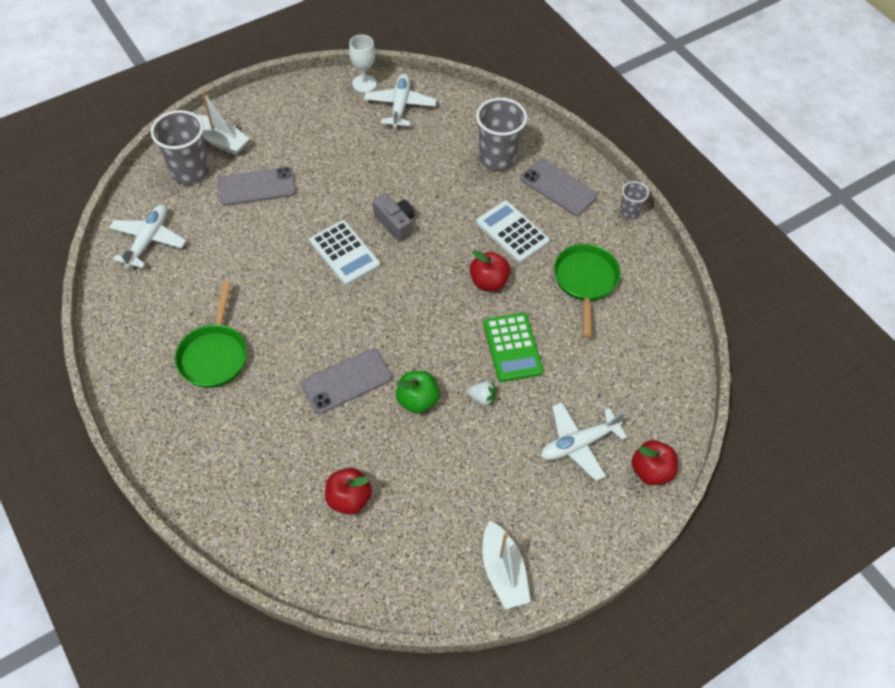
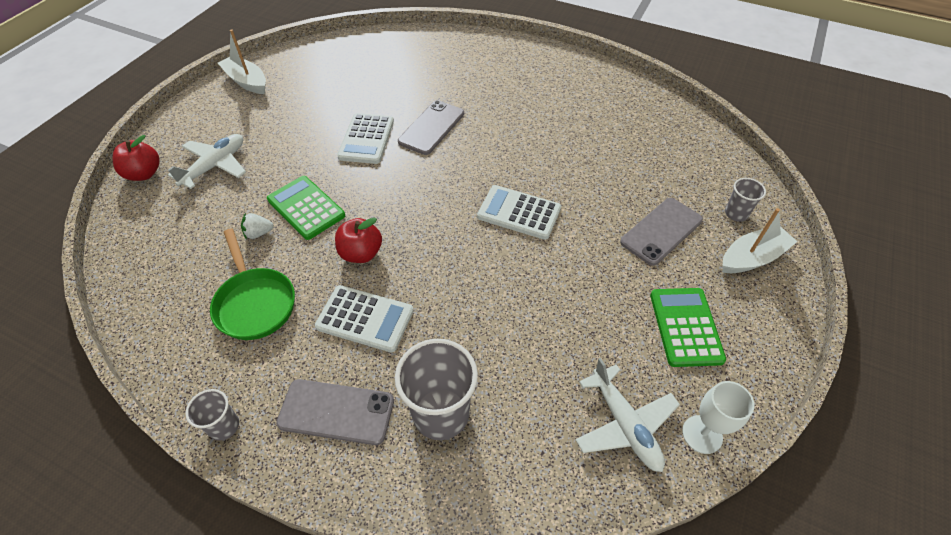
camera: 150 degrees right, 5 degrees down
(148, 240) = (686, 145): white plane -> none
(190, 171) = (736, 213): grey cup -> grey cup, size x0.52
(214, 355) = (543, 102): green pan -> none
(221, 141) = (752, 258): white boat -> white boat turned 150 degrees clockwise
(313, 128) = (685, 327): none -> green calculator
(349, 499) = (376, 74): red apple -> none
(395, 223) = (497, 264): grey camera -> none
(417, 400) = (366, 139): green apple -> white calculator
(482, 398) = (314, 161): white strawberry -> white strawberry (258, 233)

